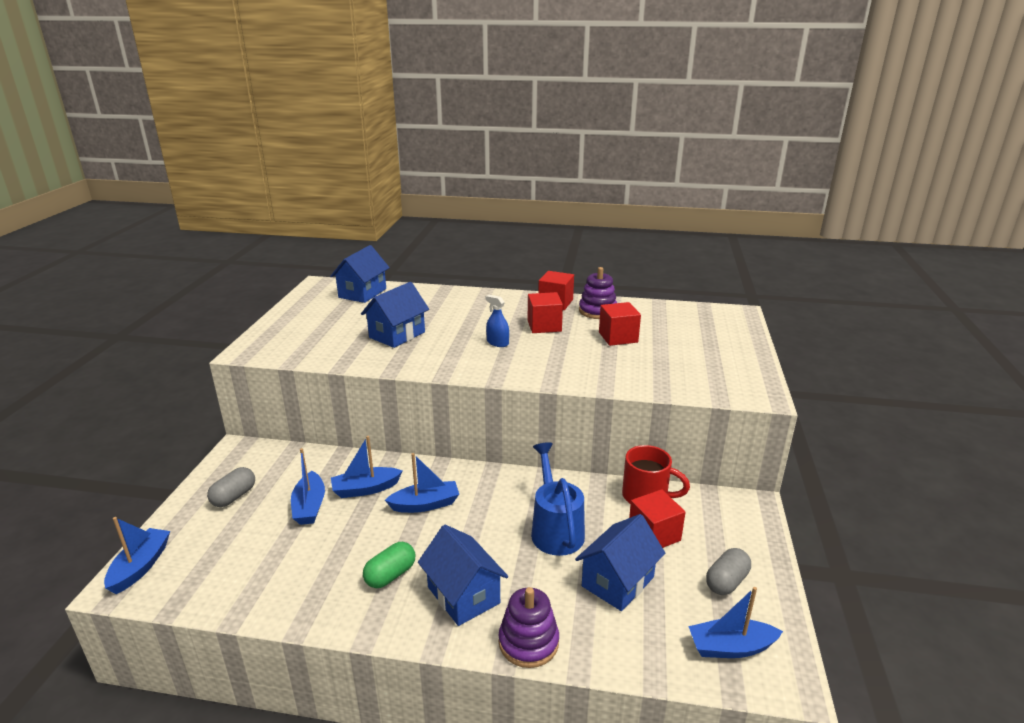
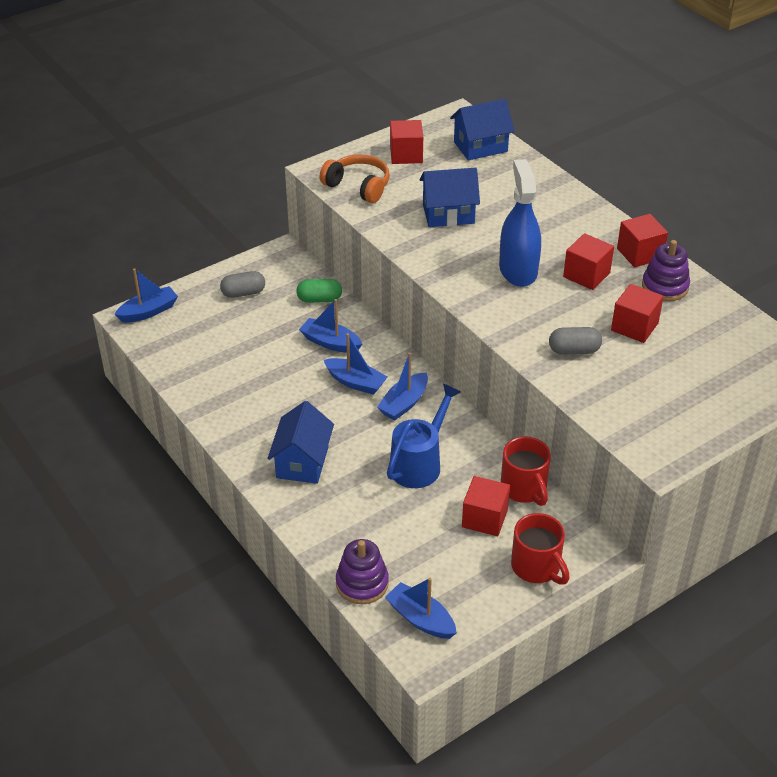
camera: 45 degrees right, 15 degrees up
(298, 348) = (358, 186): none -> orange headphones
(309, 506) = (281, 332): blue boat -> blue boat (404, 403)
(311, 317) = (406, 155): none -> red cube
(390, 575) = (275, 417): green capsule -> green capsule (319, 299)
(497, 343) = (518, 270): blue spray bottle -> blue spray bottle, size x2.09
(528, 642) = (303, 518): purple stacking toy -> purple stacking toy (362, 583)
(618, 582) = (409, 528): blue house -> none
(726, 582) = (485, 585): grey capsule -> grey capsule (574, 350)
(734, 542) = (537, 567): none -> red mug

